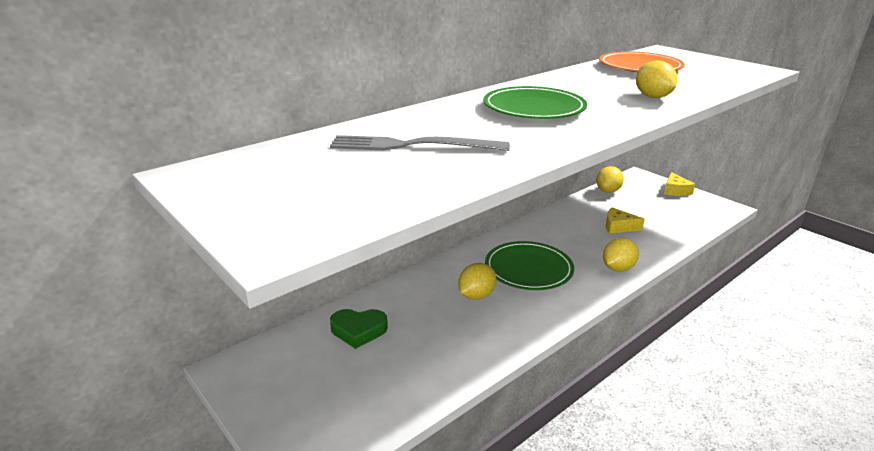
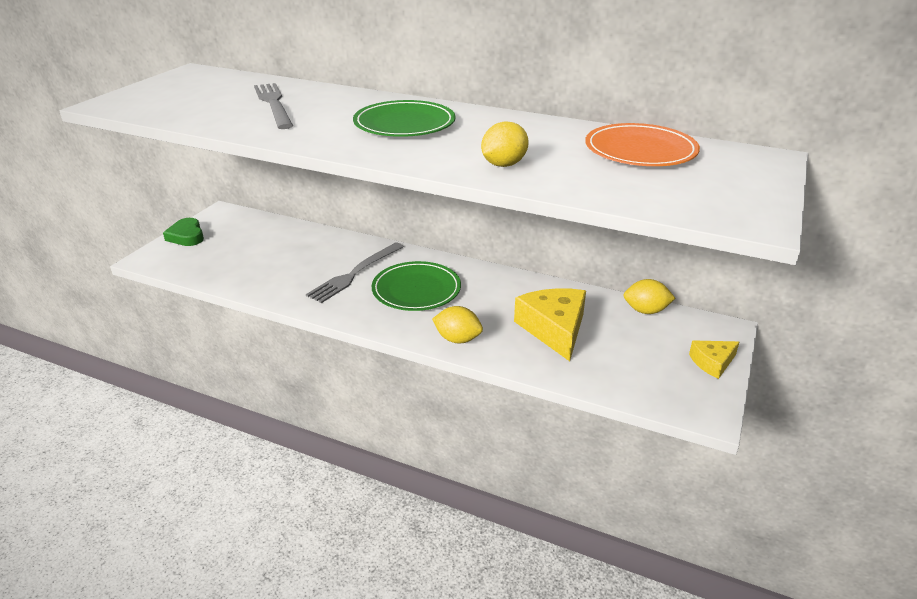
camera: 65 degrees right, 5 degrees up
(358, 330) = (281, 239): green heart -> green heart (186, 236)
(476, 295) = (355, 274): yellow lemon -> grey fork
(618, 227) = (554, 329): yellow cheese -> yellow cheese, size x1.83

